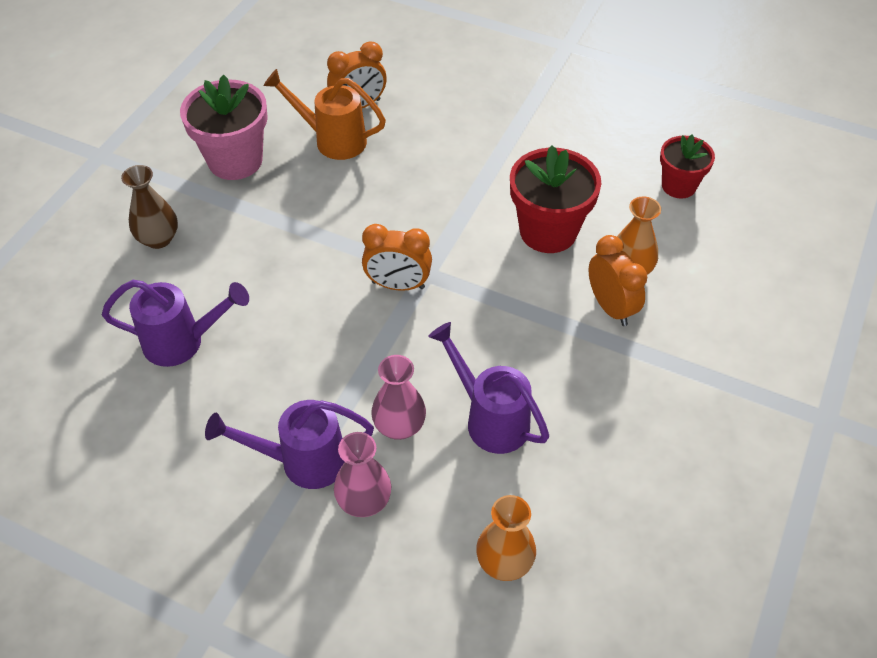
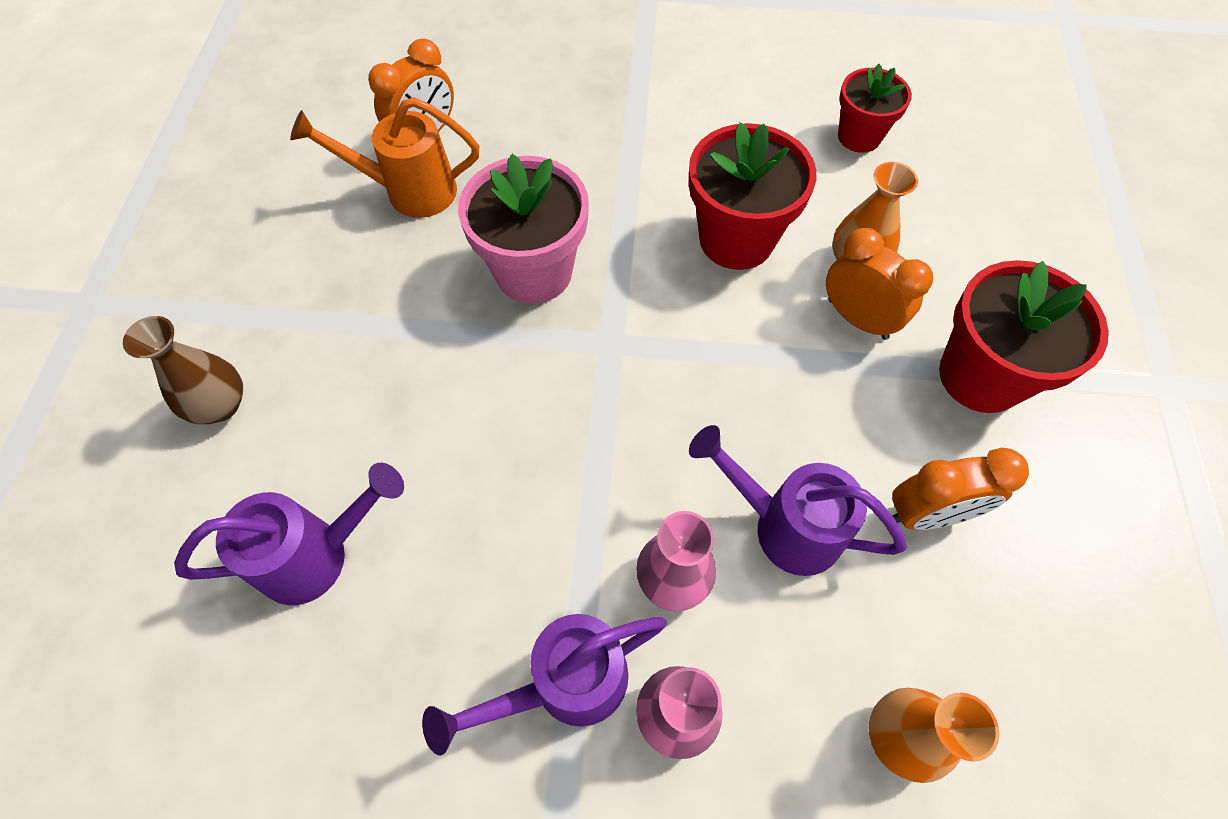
camera: 20 degrees left, 10 degrees up
(235, 160) = (287, 257): pink flower pot -> pink flower pot (534, 272)
(398, 285) = (582, 371): orange clock -> orange clock (928, 513)
(683, 370) = (981, 376): none -> red flower pot

